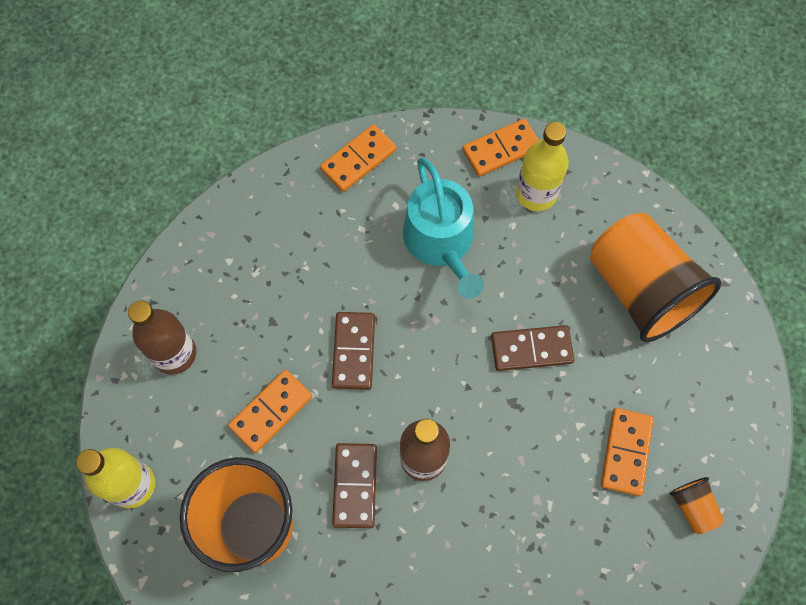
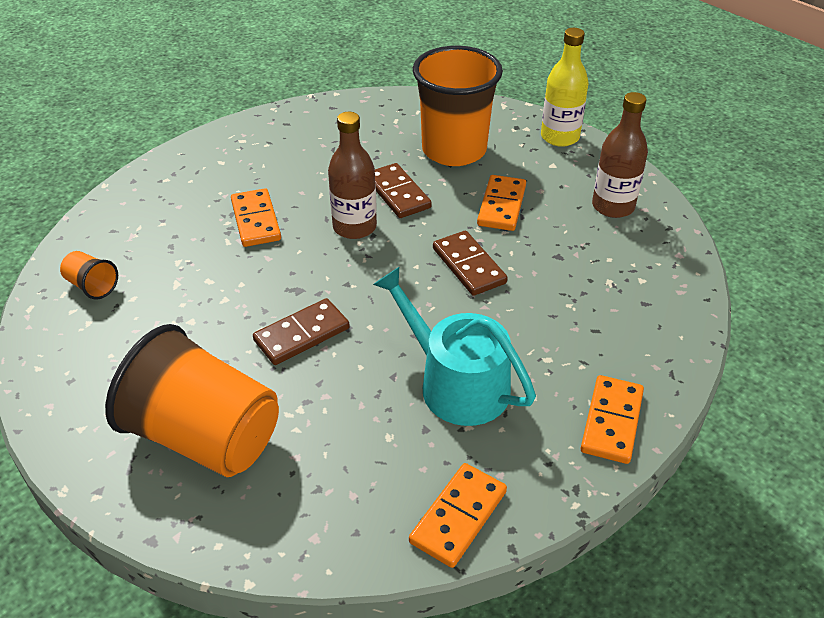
camera: 150 degrees right, 25 degrees down
(536, 194) = (382, 484): yellow bottle -> none
(626, 452) = (170, 298): orange domino -> orange domino (255, 220)

